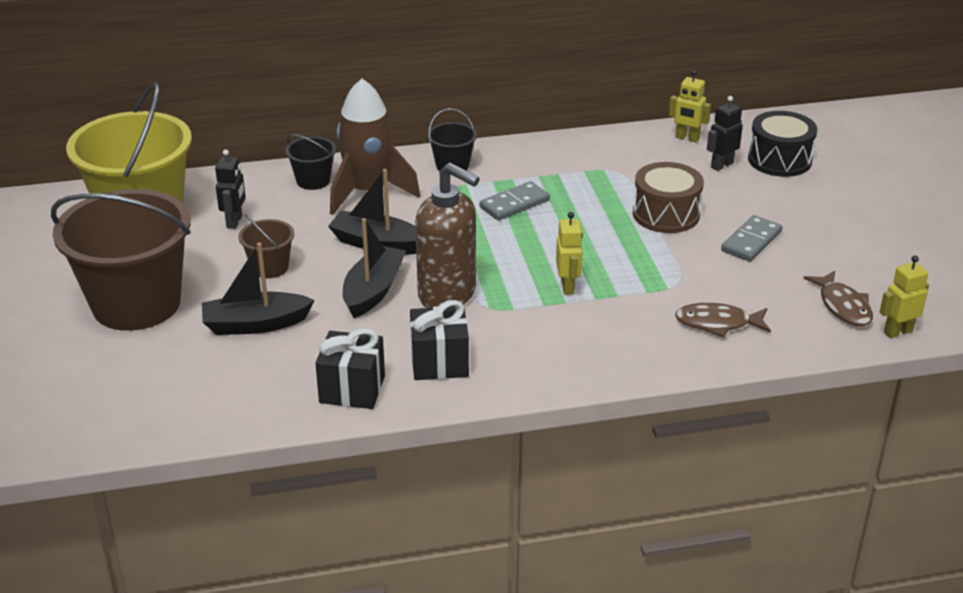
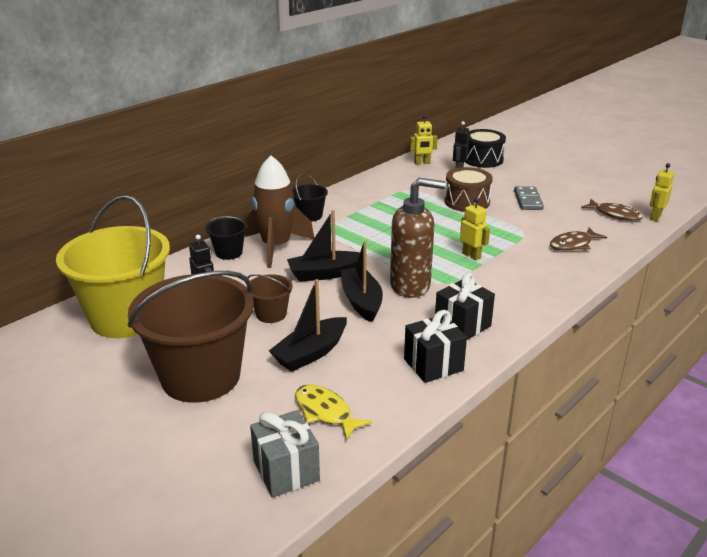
camera: 35 degrees left, 5 degrees down
(102, 422) = (286, 471): none -> grey gift
(196, 387) = (325, 412): none -> yellow fish
(514, 204) = (377, 224): grey domino -> none

